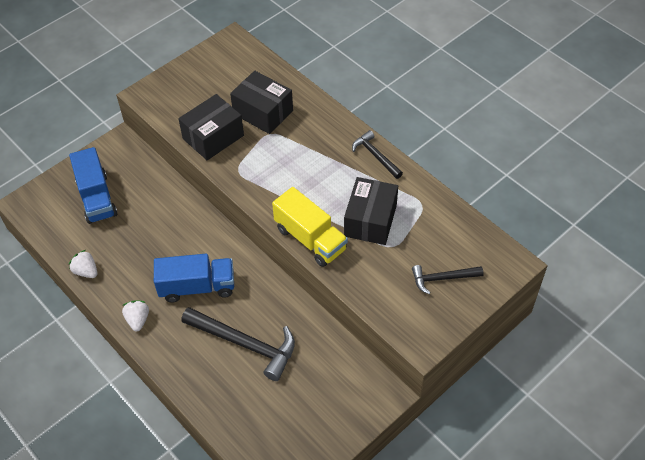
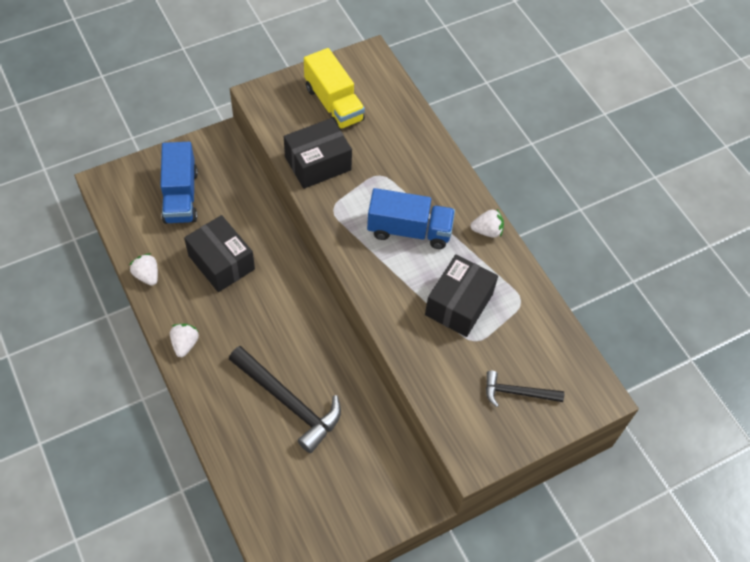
camera: 10 degrees right, 5 degrees up
(197, 287) = (257, 324): blue truck -> blue truck (409, 230)
(263, 112) = (379, 148): black box -> black box (221, 262)
(310, 239) = (387, 308): yellow truck -> yellow truck (334, 104)
(375, 156) = (487, 231): black hammer -> white strawberry

